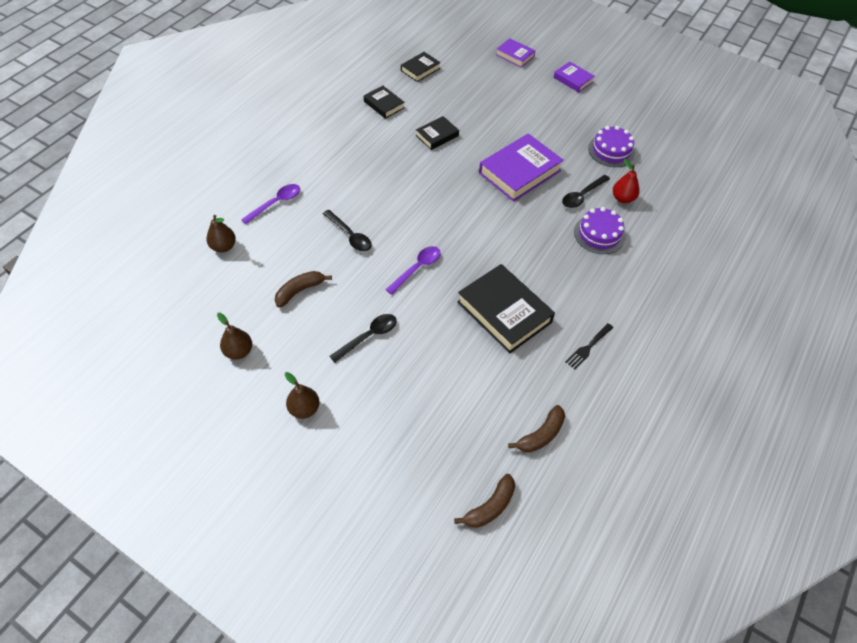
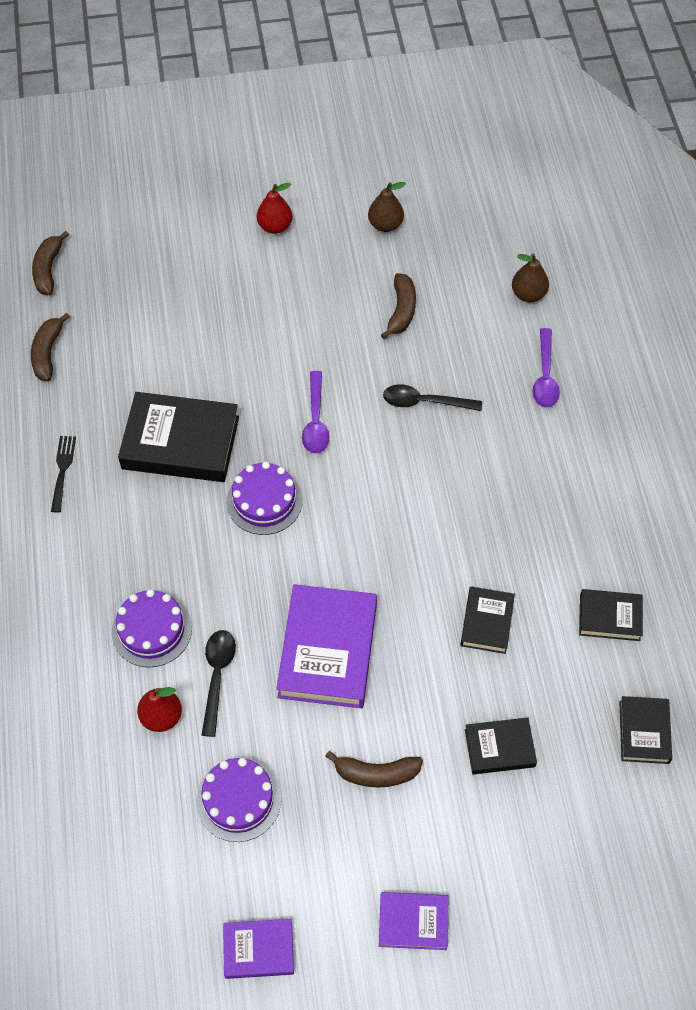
camera: 140 degrees right, 5 degrees up
(304, 409) = (275, 226): brown pear -> red pear
(369, 336) = (288, 320): black spoon -> none
(482, 99) = (499, 748): none -> black book
(486, 250) = (264, 501): none -> purple cake
(515, 55) = (550, 901): purple book -> purple book (258, 950)
(542, 123) = (376, 773): none -> brown banana

